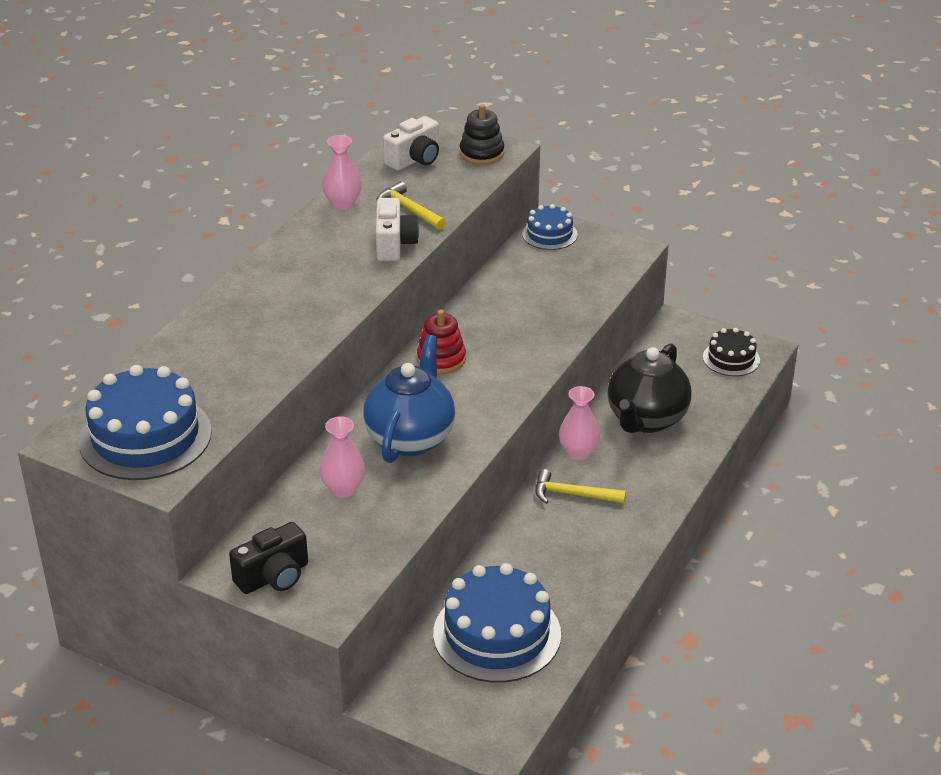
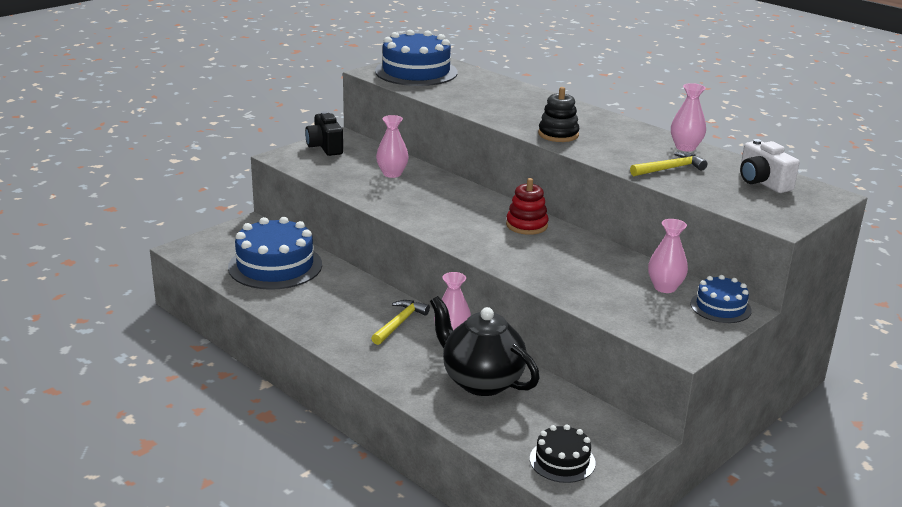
camera: 105 degrees right, 10 degrees down
(394, 244) = (613, 156): white camera -> none
(410, 438) = (433, 201): blue teapot -> none
(481, 153) = (774, 211): black stacking toy -> black stacking toy (558, 134)
(531, 264) = (665, 287): none -> pink vase

